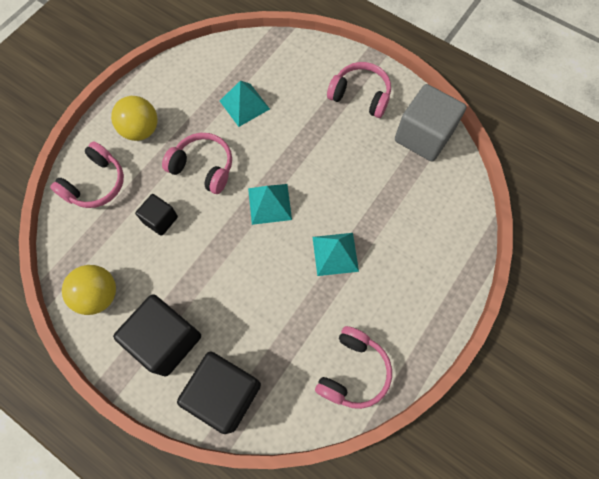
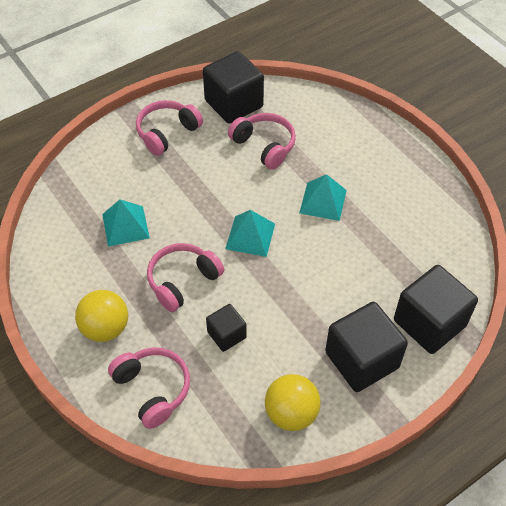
camera: 70 degrees left, 15 degrees down
(353, 371) = (436, 221): pink headphones -> pink headphones (264, 146)
(423, 136) = (234, 104): grey cube -> black cube

